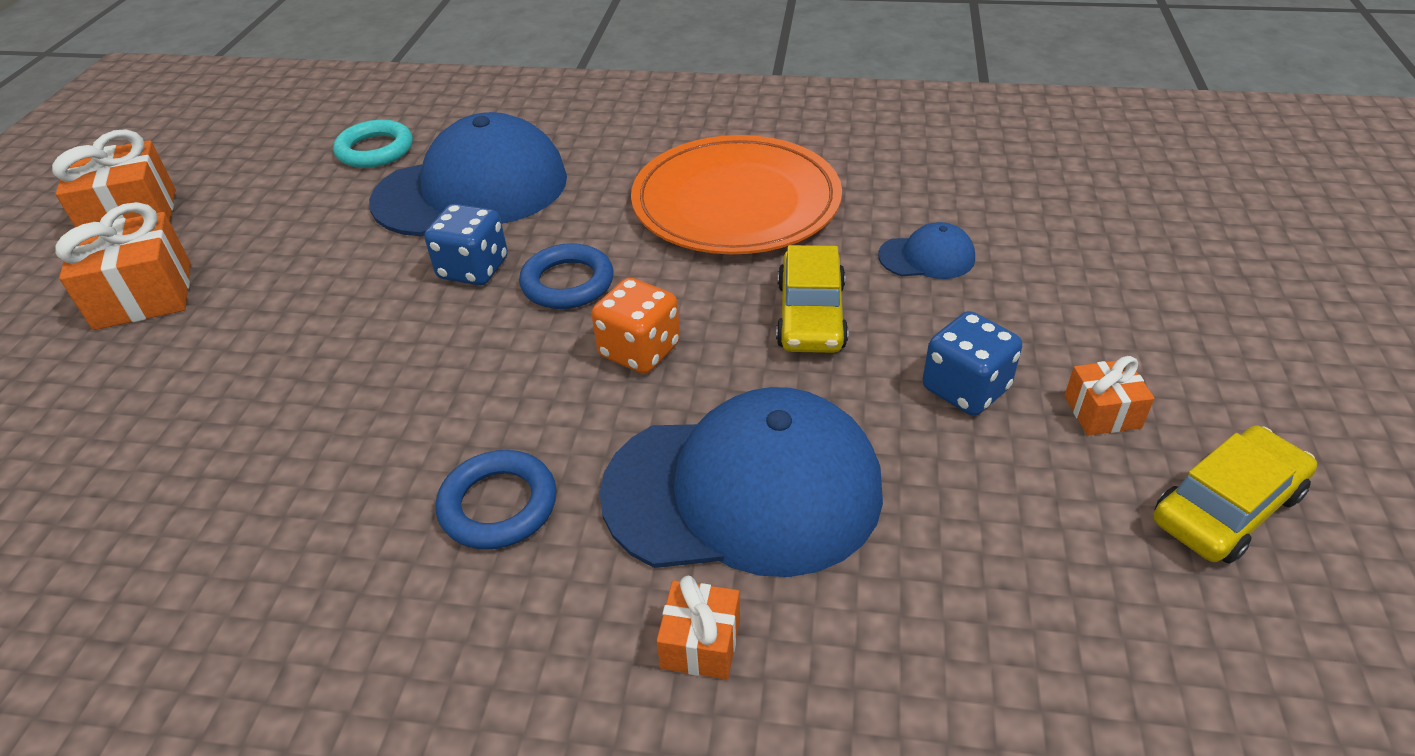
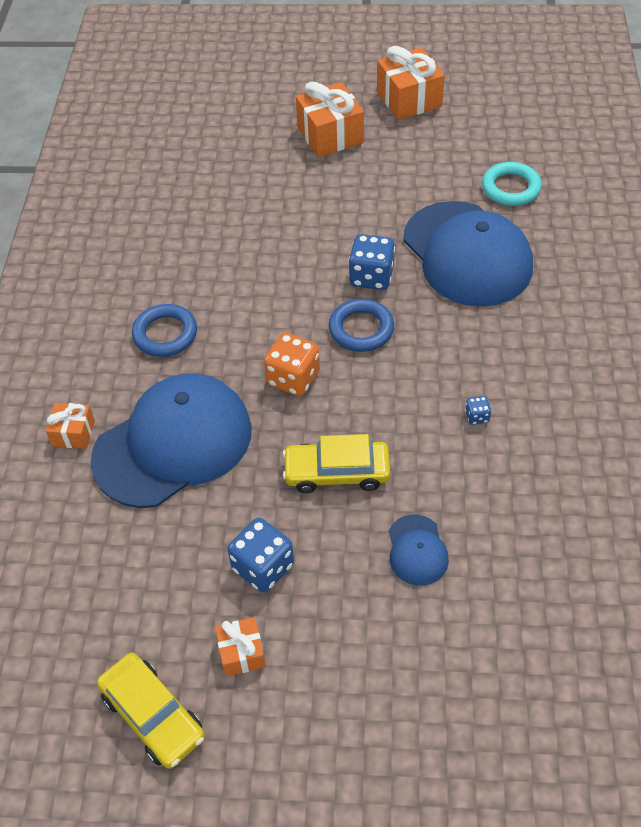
camera: 85 degrees right, 10 degrees up
(736, 202) = (477, 416): orange plate -> blue dice
(743, 490) = (173, 444): blue cap -> blue cap turned 120 degrees counterclockwise

